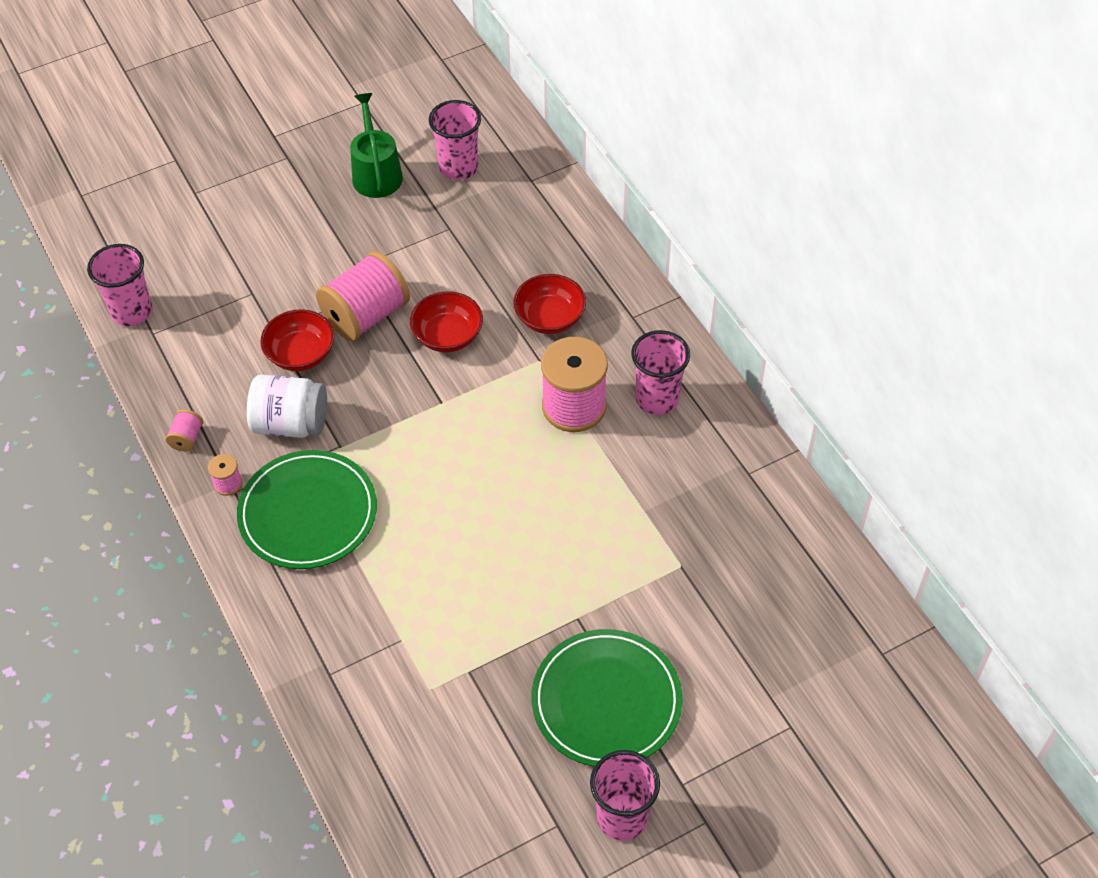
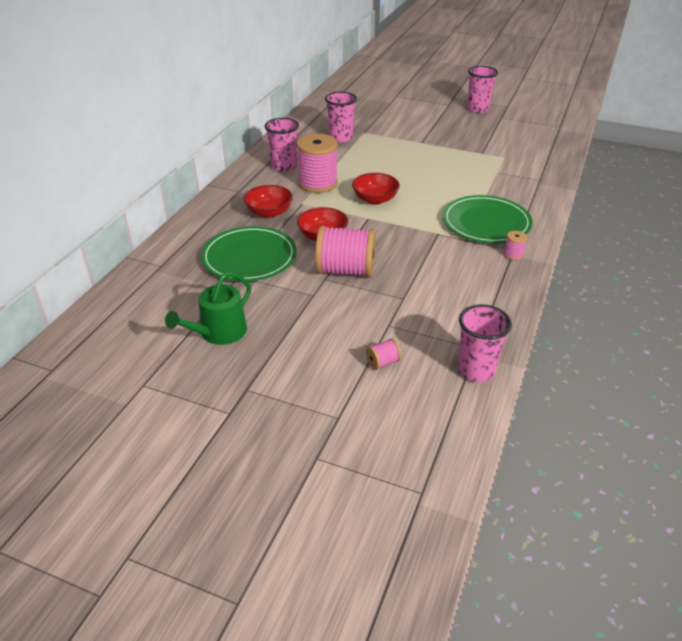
camera: 130 degrees left, 15 degrees down
(187, 438) = (514, 285): pink spool -> pink spool (383, 362)
(291, 423) = (450, 255): white jar -> none
(301, 354) = (404, 278): red bowl -> red bowl (375, 199)
(458, 167) = (176, 299): pink cup -> pink cup (340, 137)
(606, 701) = (443, 125): green plate -> green plate (249, 257)

